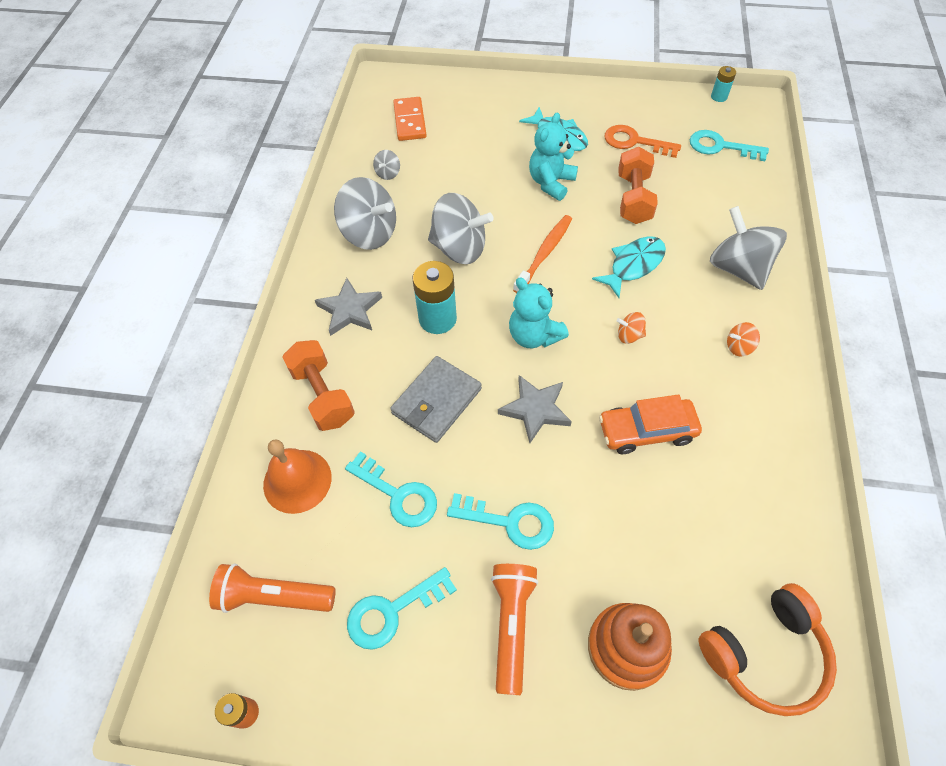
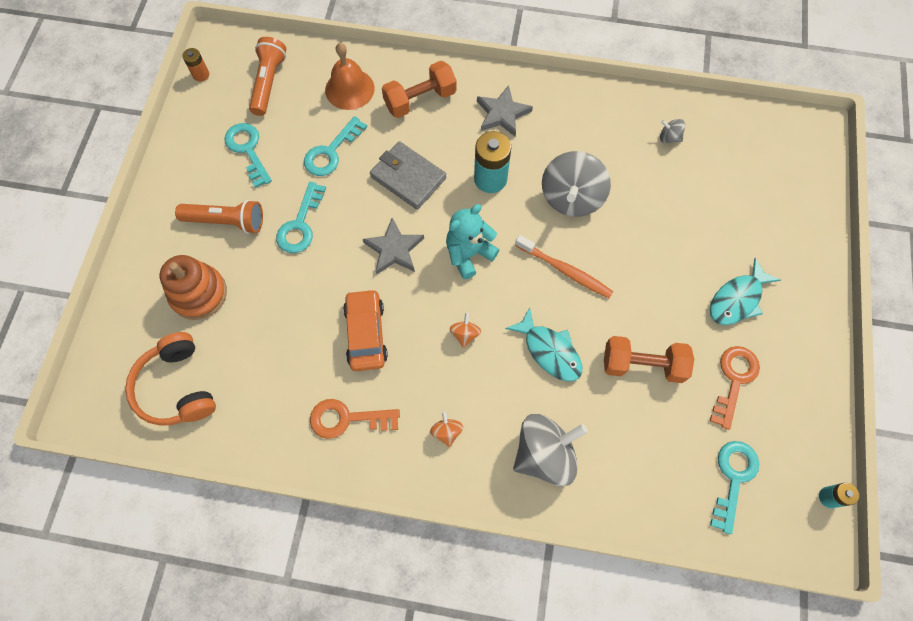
camera: 90 degrees right, 10 degrees up
(369, 233) = (589, 125): grey spinning top -> none
(409, 121) = (749, 155): orange domino -> none
(551, 183) = (663, 285): turquoise teddy bear -> none
(750, 441) = (347, 418): none -> orange key

